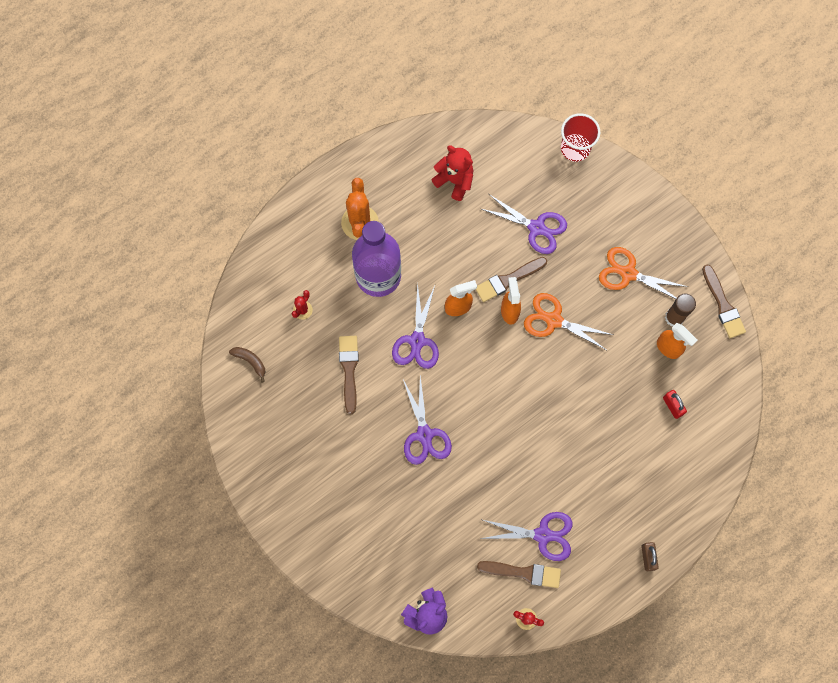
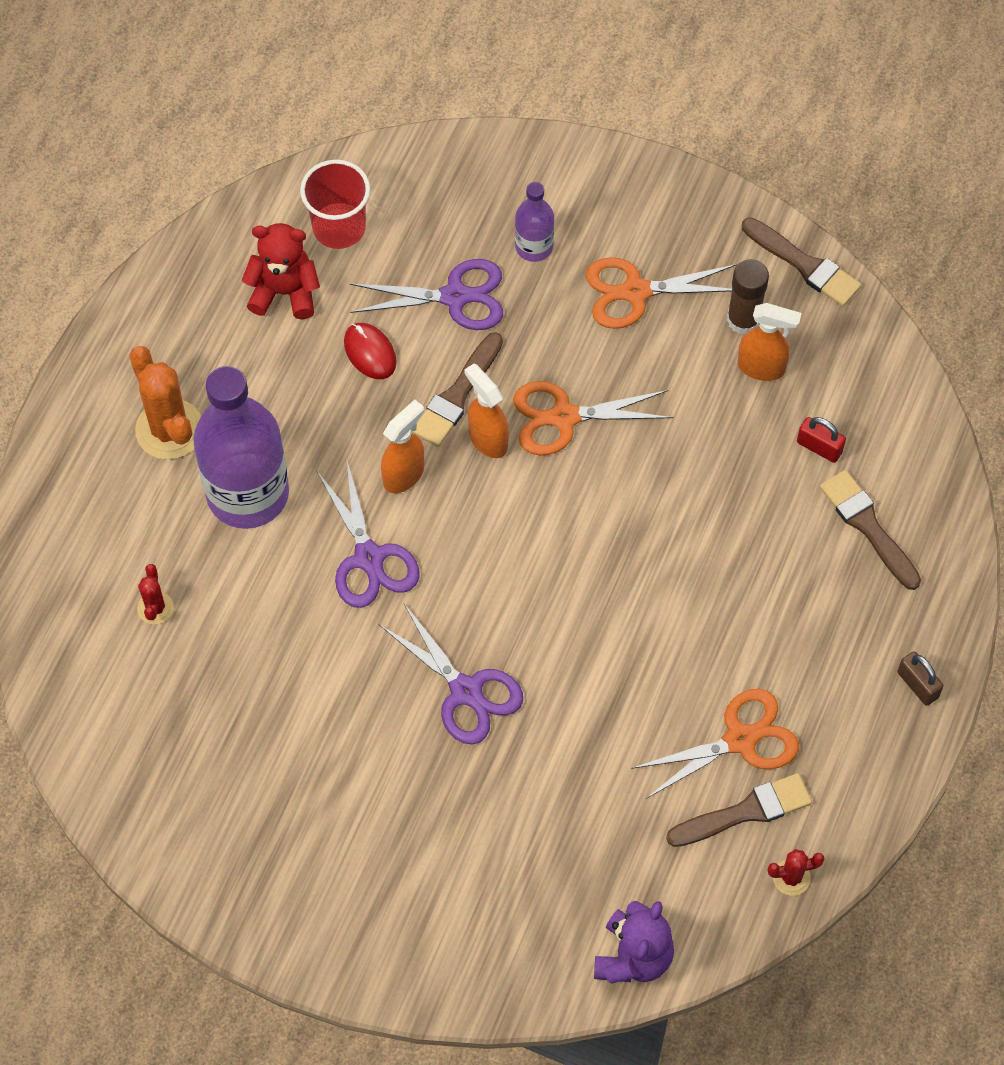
camera: 30 degrees left, 10 degrees down
(250, 361) = (116, 731): brown banana -> none
(349, 370) = (286, 658): brown brush -> brown brush (868, 526)
(478, 234) = (370, 352): none -> red mouse
(542, 535) = (740, 739): purple scissors -> orange scissors
(575, 148) = (444, 153): red cup -> red cup (339, 228)
(591, 222) = (534, 246): none -> purple bottle

